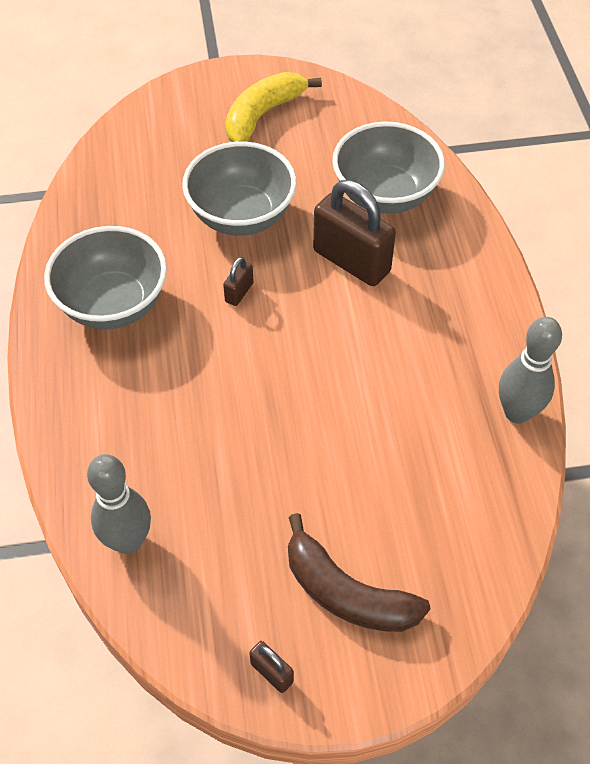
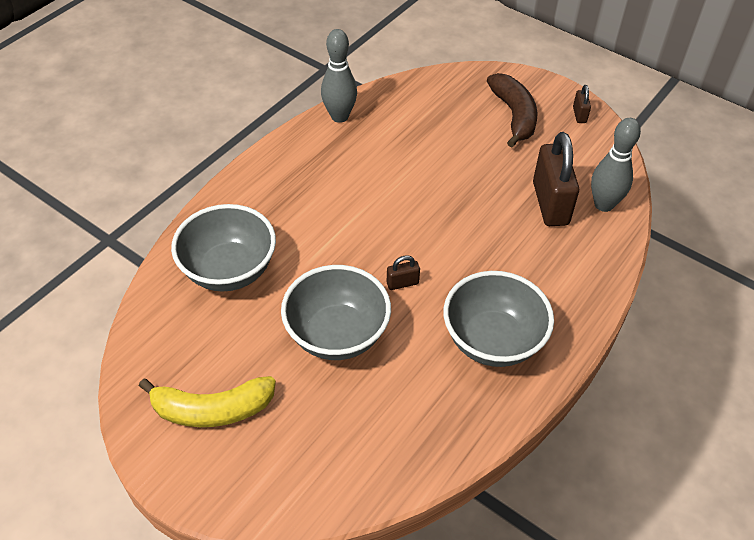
camera: 135 degrees left, 5 degrees down
(351, 261) = (311, 247): brown padlock -> brown padlock (550, 203)

